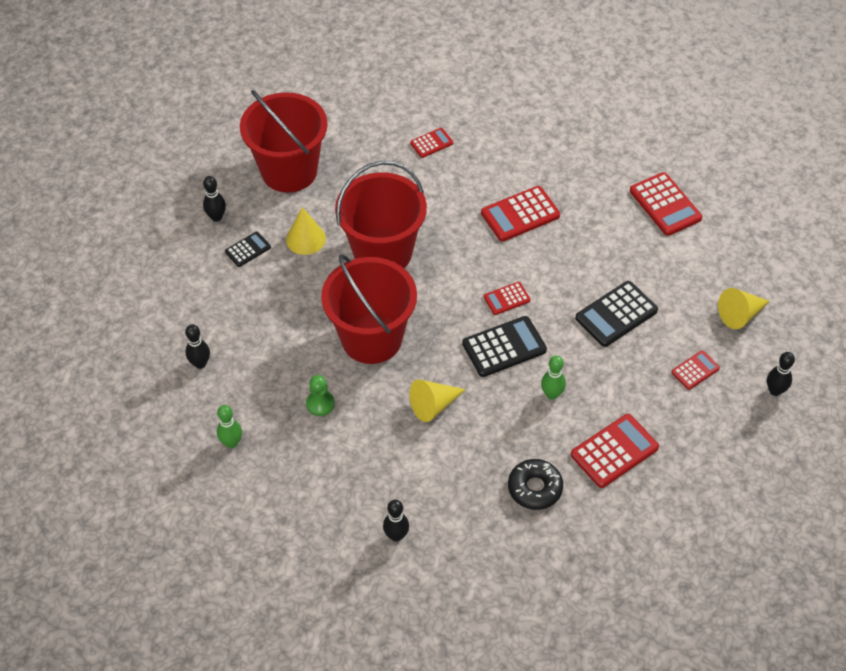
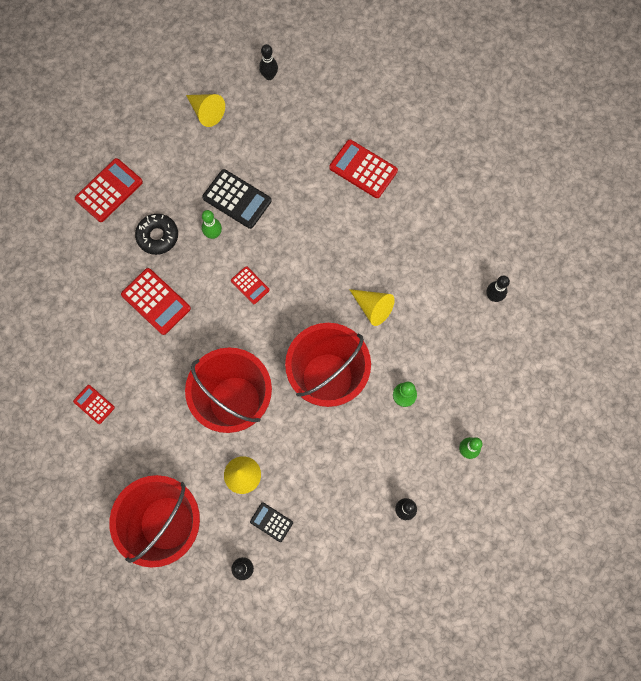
camera: 110 degrees left, 20 degrees up
(504, 347) = (298, 273): black calculator -> none
(535, 488) = (415, 214): black donut -> black donut (158, 236)
(552, 394) = (330, 225): green bowling pin -> green bowling pin (213, 234)
(695, 370) = (270, 132): red calculator -> none

